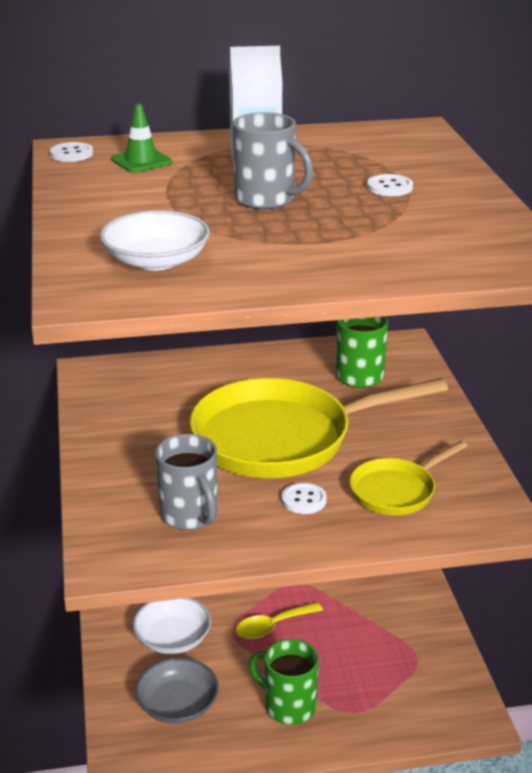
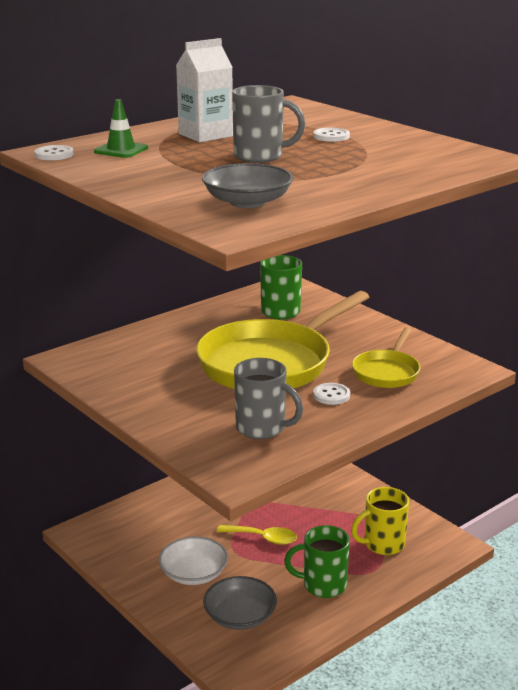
camera: 30 degrees left, 5 degrees down
(156, 261) = (247, 202): white bowl -> grey bowl
(272, 626) = (263, 538): yellow spoon -> yellow spoon turned 105 degrees counterclockwise
(393, 685) = (382, 544): none -> yellow mug

